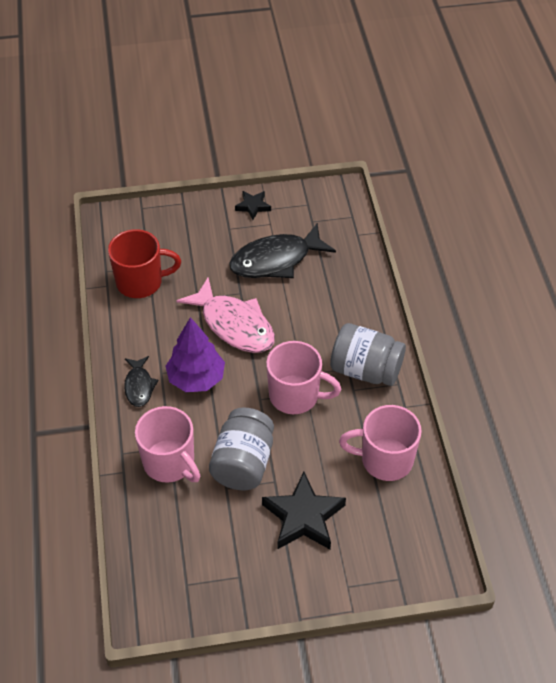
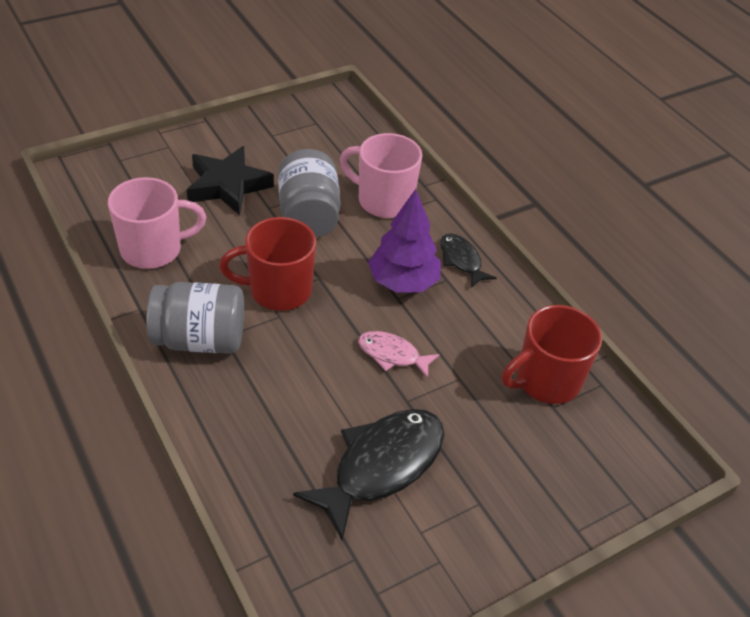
camera: 155 degrees right, 5 degrees down
(234, 325) = (392, 355): pink fish -> pink fish, size x0.53
(253, 206) = (464, 558): black star -> none
(295, 396) = (278, 290): pink mug -> red mug

